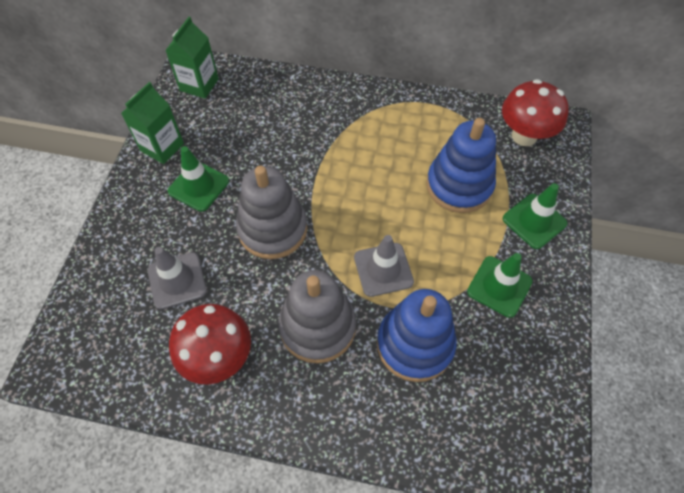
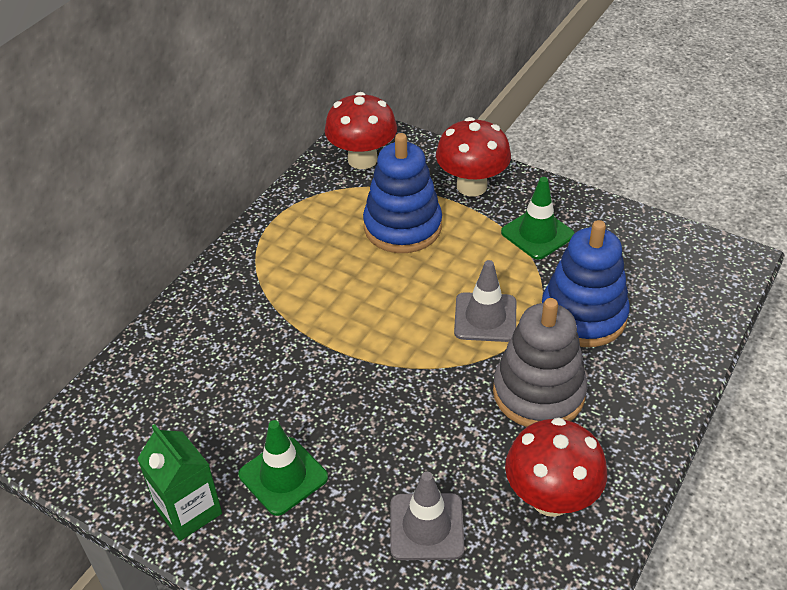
camera: 70 degrees left, 15 degrees down
(199, 85) = (94, 443): green carton -> none
(273, 229) = (389, 407): grey stacking toy -> none
(534, 221) = (471, 186): green traffic cone -> red mushroom

